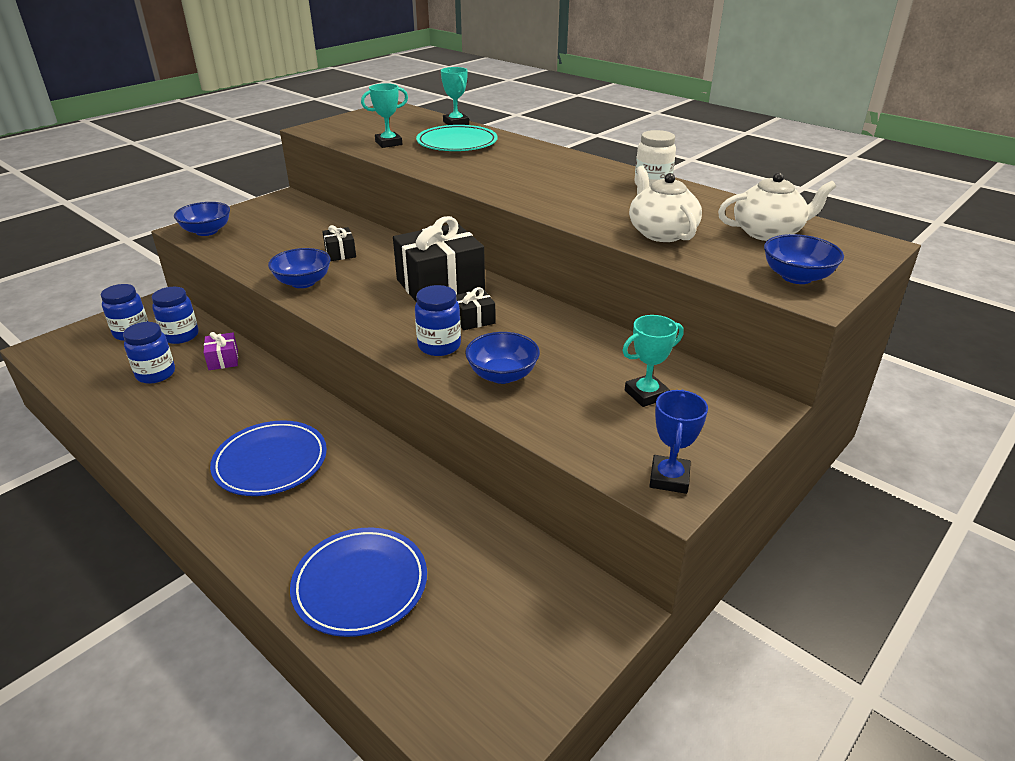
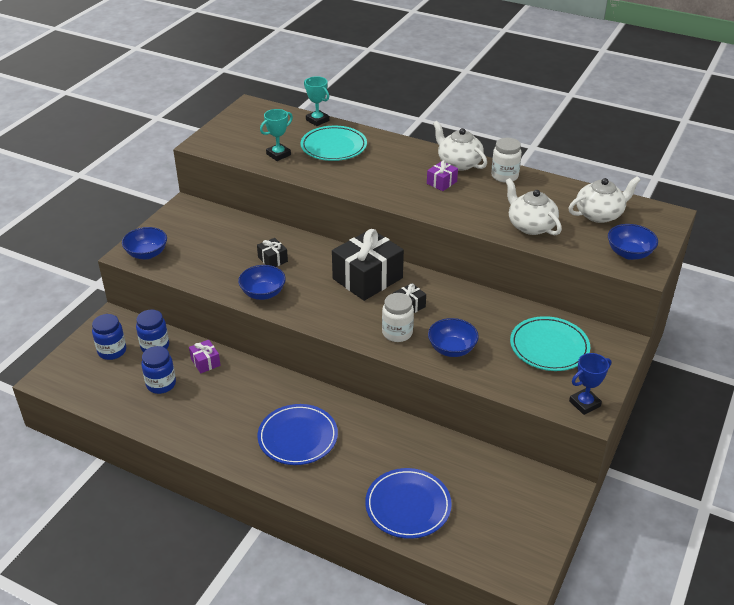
camera: 15 degrees left, 5 degrees up
(439, 346) = (397, 333): blue jar -> white jar
(566, 183) = (441, 182): none -> purple gift
(599, 169) = (458, 163): none -> white teapot
(646, 394) = (549, 347): turquoise trophy -> turquoise plate
(669, 478) = (584, 404): blue trophy -> blue trophy turned 60 degrees clockwise

